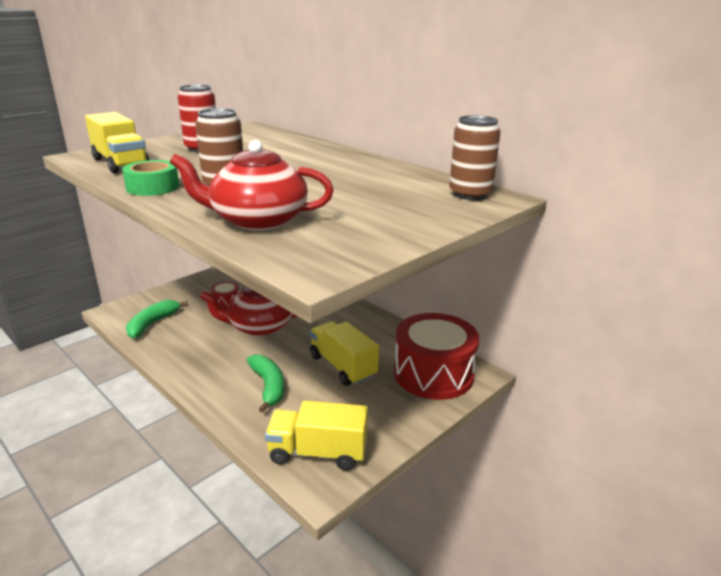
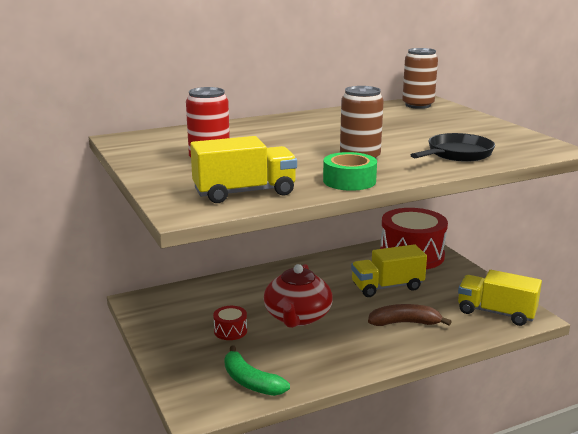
camera: 70 degrees left, 5 degrees down
(257, 220) = (457, 154): red teapot -> black pan
(268, 386) = (405, 323): green banana -> brown banana
(318, 453) = (496, 312): yellow truck -> yellow truck turned 90 degrees clockwise

